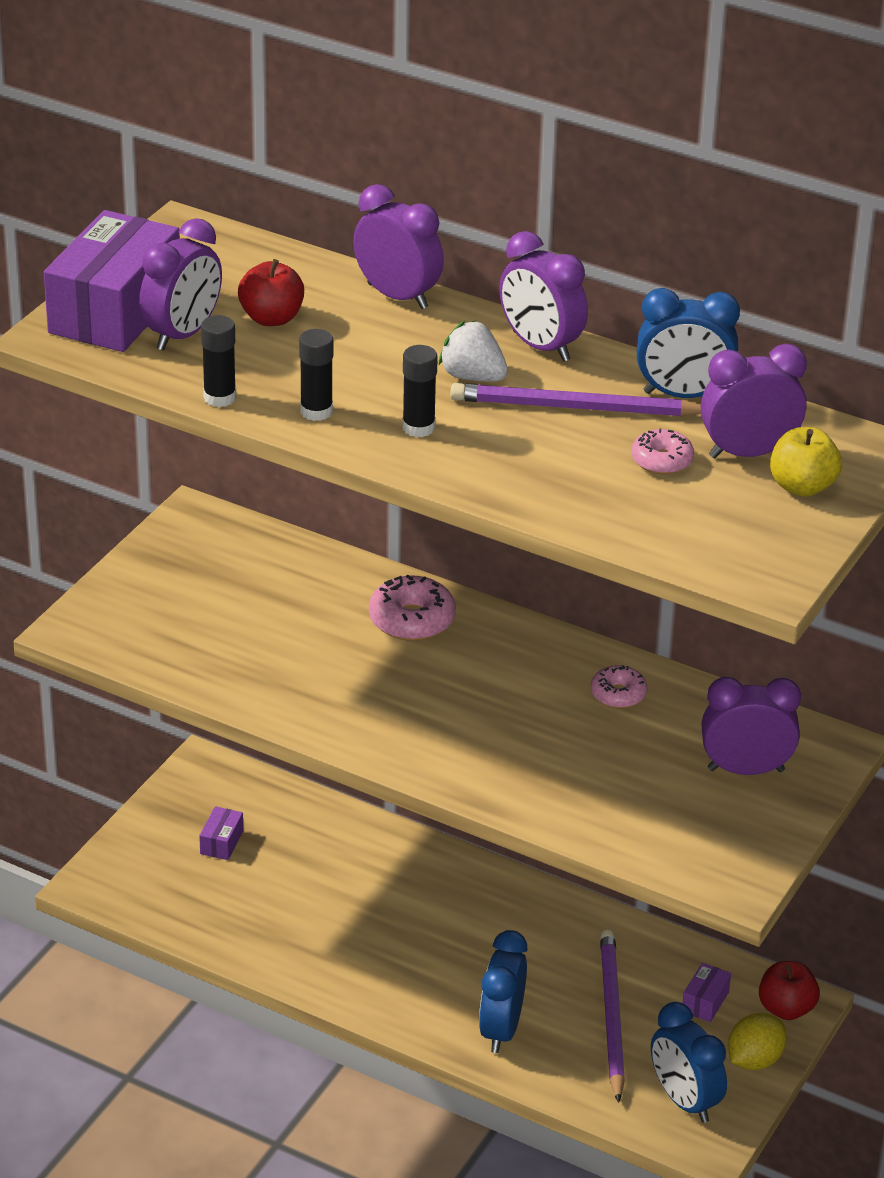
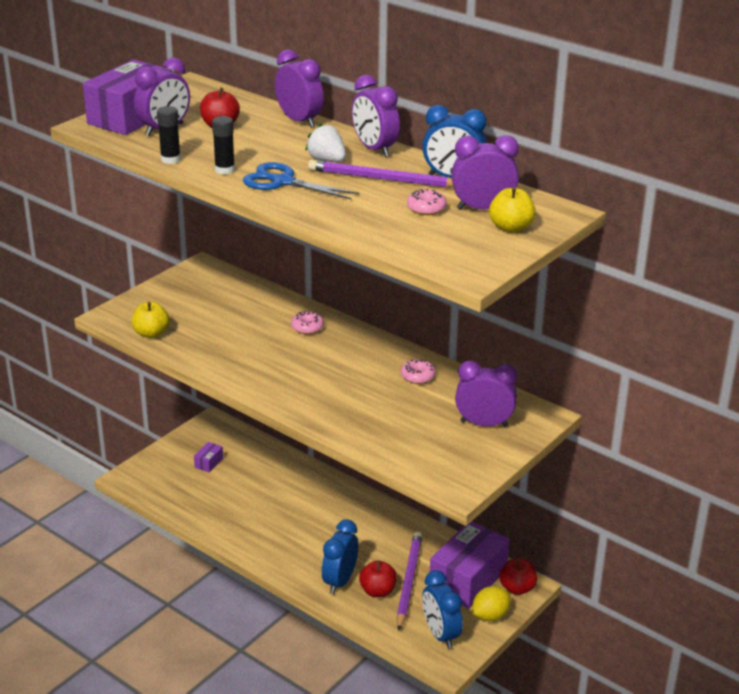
camera: 10 degrees right, 5 degrees down
(156, 657) = (151, 333): none -> yellow apple
(412, 620) = (307, 327): pink donut -> pink donut, size x0.63
(418, 428) = (282, 182): black glue stick -> blue scissors
(566, 1039) = (377, 591): none -> red apple
(705, 1002) = (468, 579): purple box -> purple box, size x2.44

